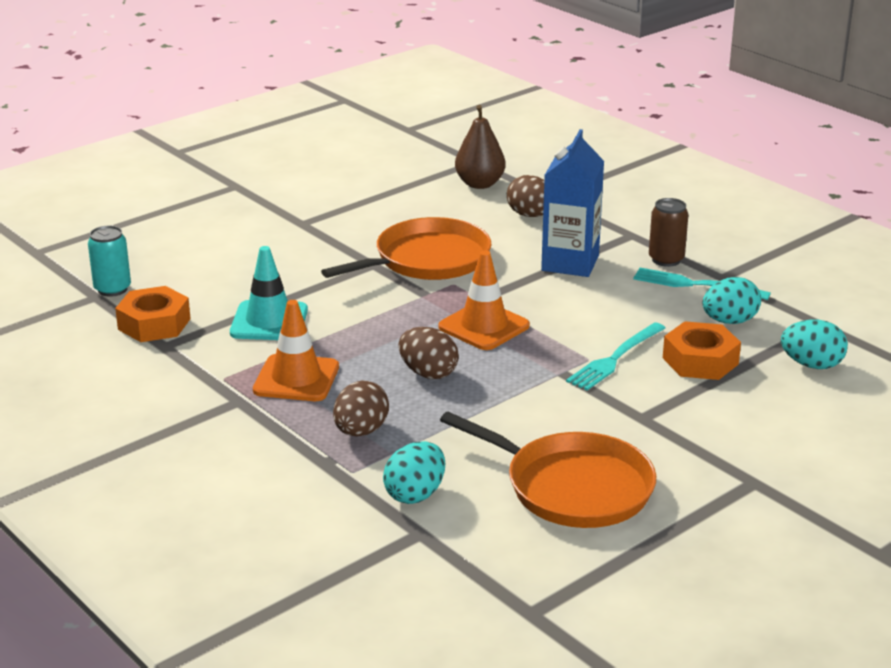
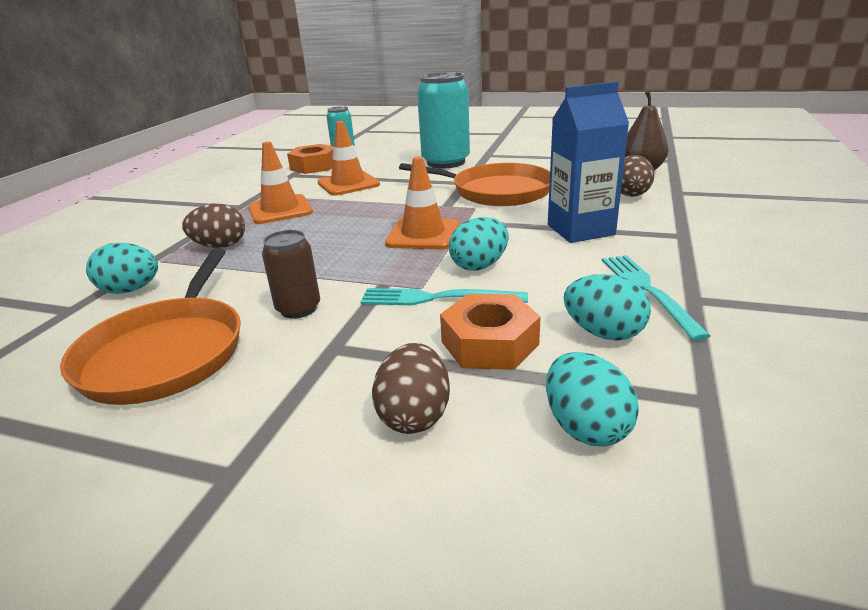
camera: 60 degrees right, 0 degrees up
(269, 321) = (348, 184): turquoise traffic cone -> orange traffic cone
(289, 251) = (446, 162): none -> turquoise can
(428, 373) = (326, 240): brown egg -> brown egg (414, 415)
(581, 325) = (479, 266): none -> turquoise egg
(666, 260) = (668, 262): brown can -> brown can (298, 309)

